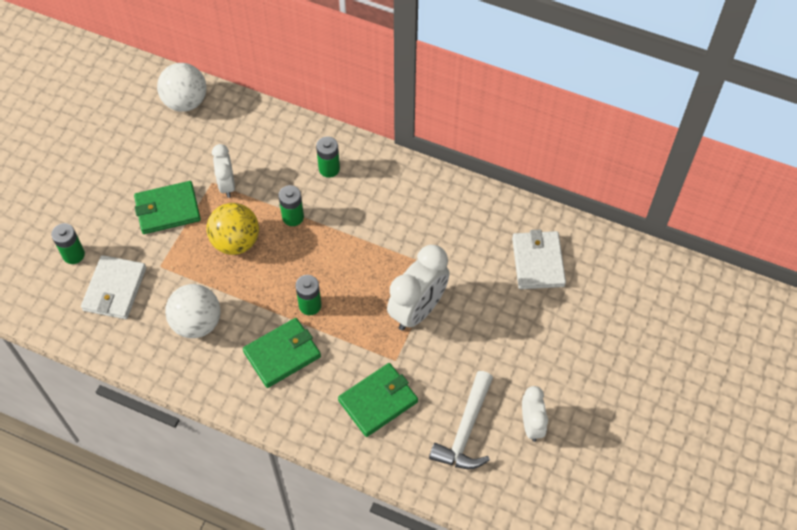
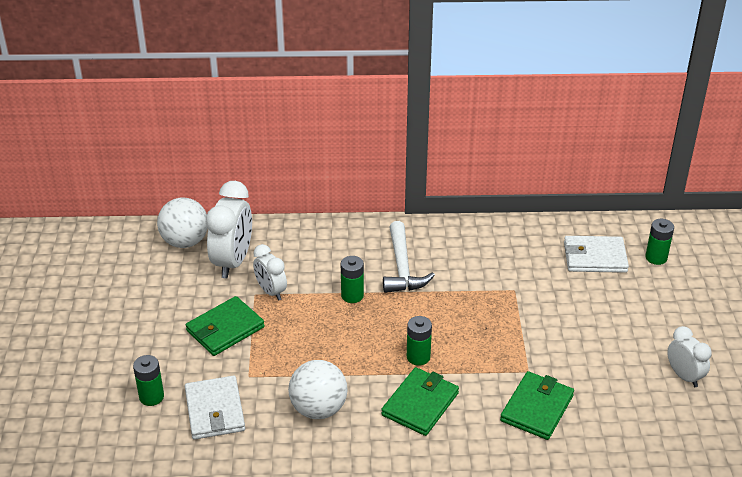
camera: 25 degrees left, 20 degrees down
(236, 242) = (311, 332): yellow ball -> none
(329, 169) = (359, 249): green battery -> green battery (656, 257)
(418, 310) = (519, 327): white clock -> white clock (233, 262)
(465, 430) = (631, 401): white hammer -> white hammer (402, 267)
(538, 262) = (594, 257): white wallet -> white wallet turned 60 degrees counterclockwise

